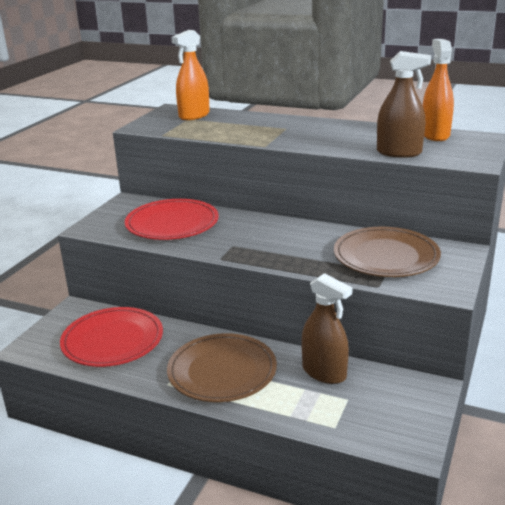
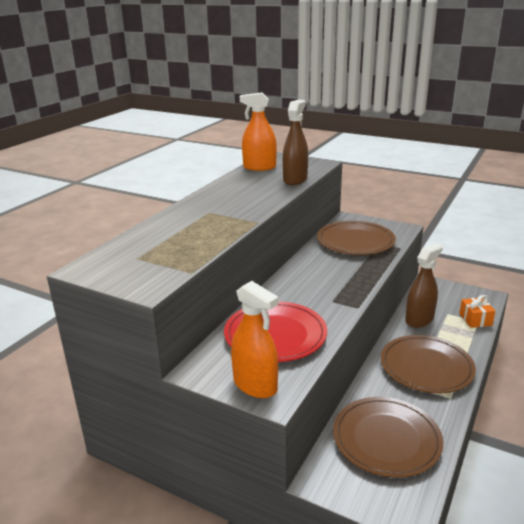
camera: 85 degrees left, 0 degrees up
(112, 340) = (386, 439): red plate -> brown plate
(194, 115) = (127, 254): orange spray bottle -> orange spray bottle (255, 385)
(337, 424) = (475, 319): none -> orange gift

